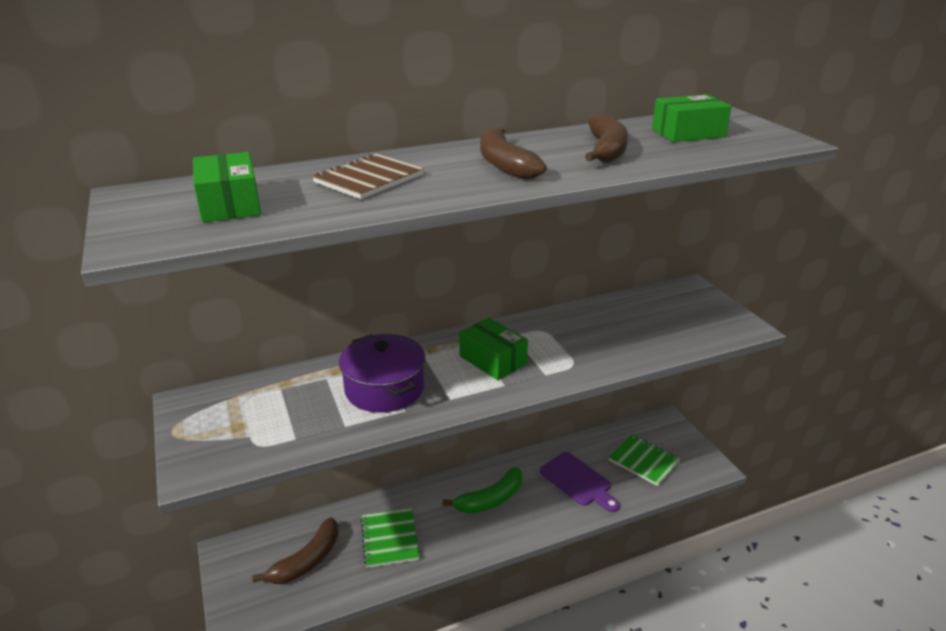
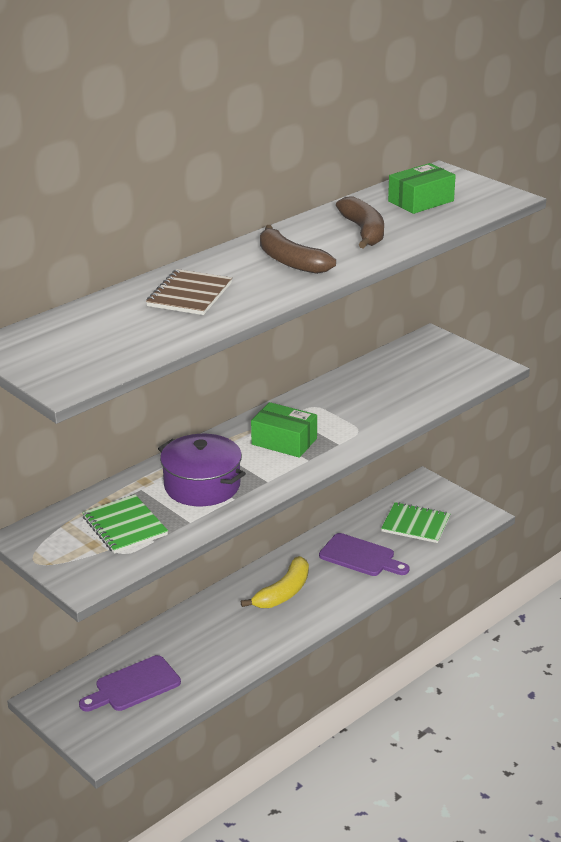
camera: 20 degrees left, 0 degrees up
(230, 204) = (100, 338): green box -> none
(307, 561) = (133, 685): brown banana -> purple cutting board
(390, 539) = (204, 648): green notebook -> green notebook (125, 526)
(490, 500) = (283, 592): green banana -> yellow banana

